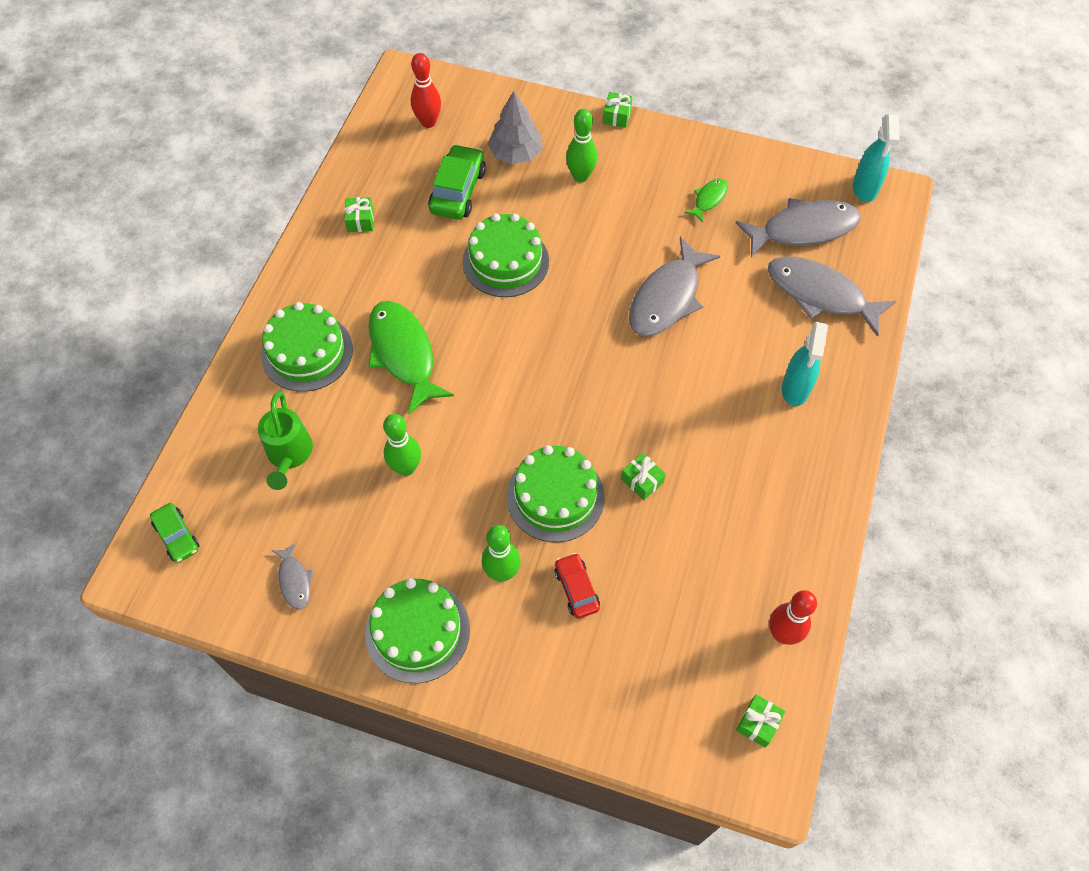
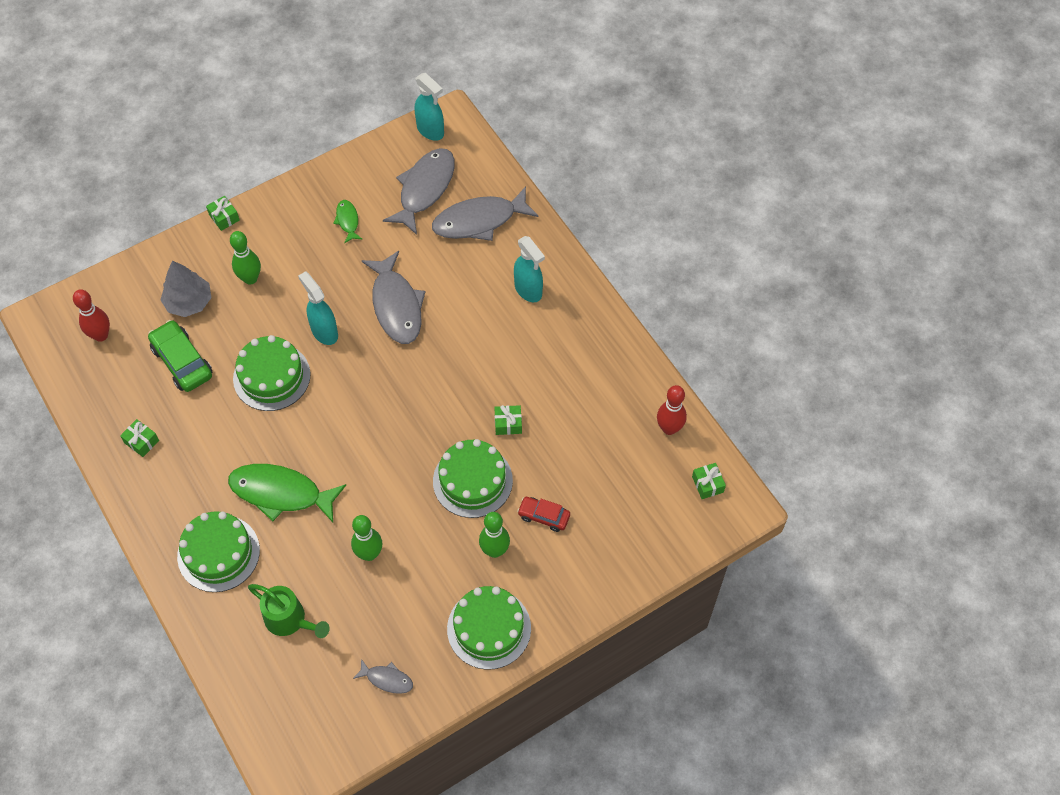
camera: 50 degrees left, 0 degrees up
(177, 536) = (284, 734): green car -> none
(586, 265) = (324, 331): none -> turquoise spray bottle

